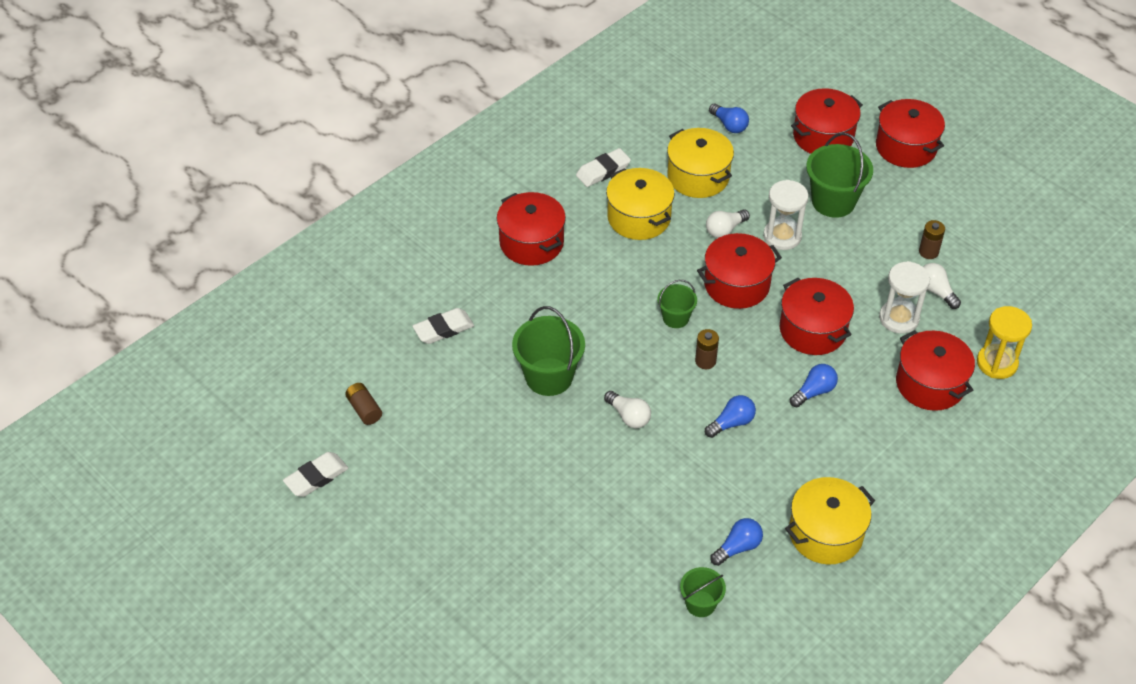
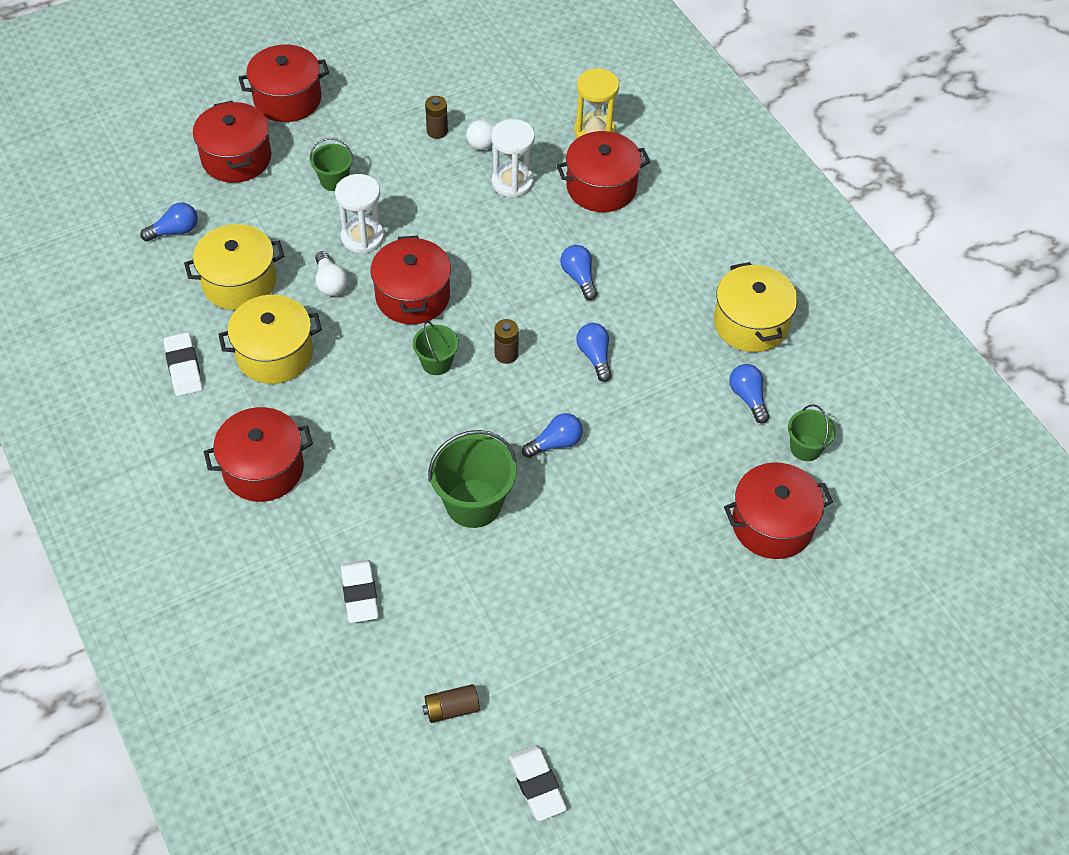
camera: 75 degrees left, 5 degrees up
(628, 416) = (555, 443): white light bulb -> blue light bulb
(812, 330) = (500, 253): red pot -> red pot (772, 524)
(833, 201) = (334, 180): green bucket -> green bucket, size x0.57

